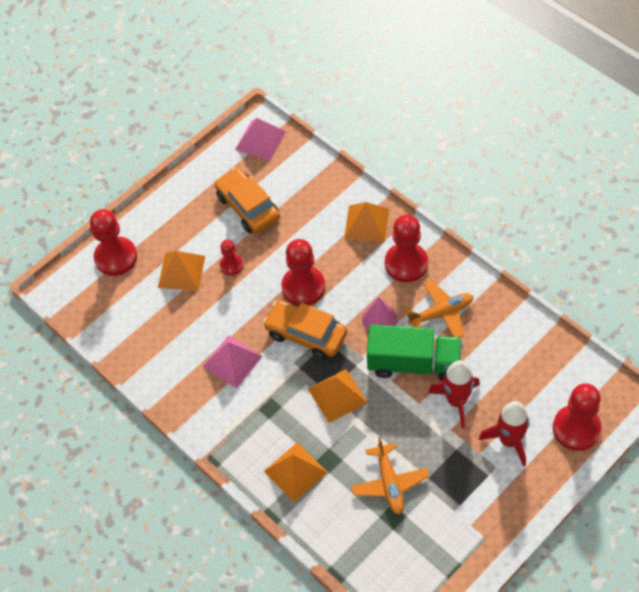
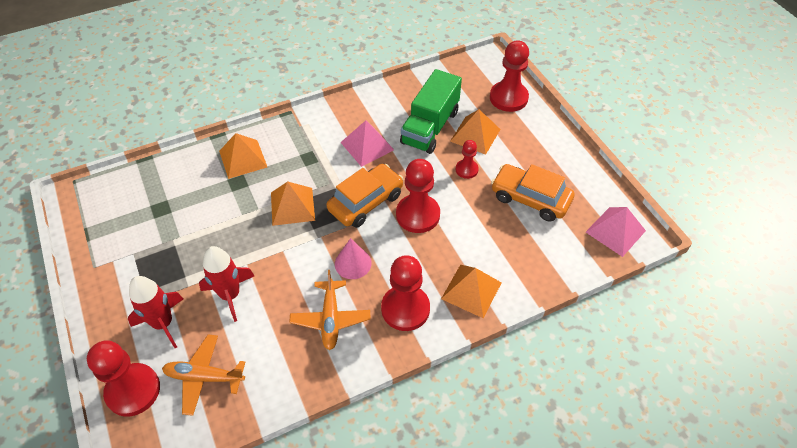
camera: 105 degrees right, 5 degrees down
(248, 207) = (530, 198): orange car -> orange car turned 135 degrees counterclockwise
(389, 483) = (190, 216): orange plane -> orange plane (204, 377)
(414, 364) = (289, 274): green truck -> green truck (430, 127)

